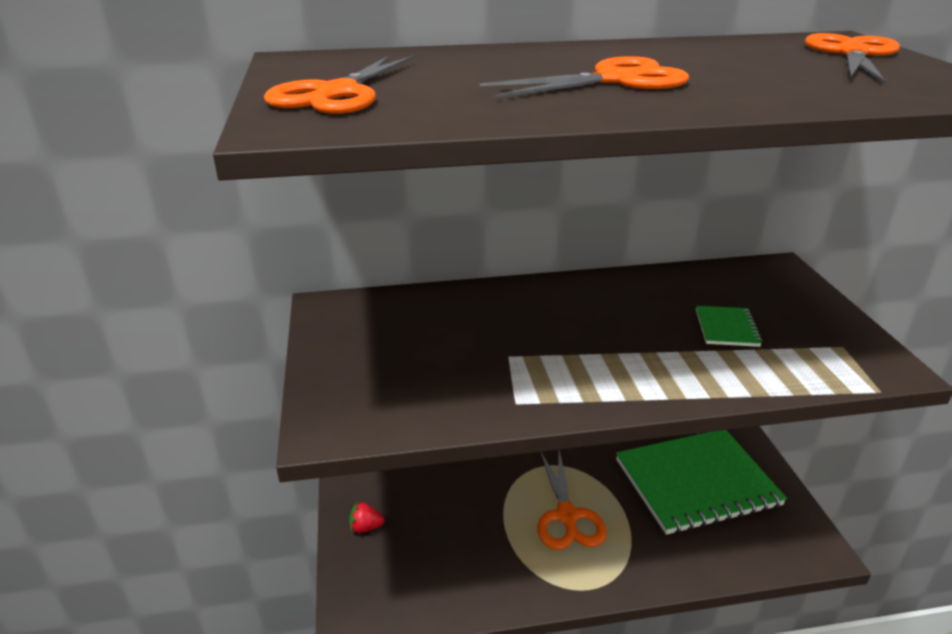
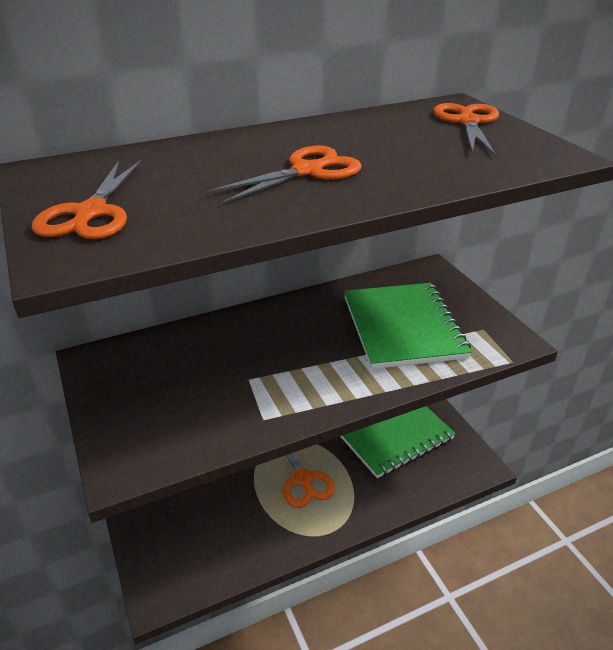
camera: 15 degrees left, 5 degrees up
(365, 527) = (148, 522): red strawberry -> none
(726, 328) = (403, 327): green notebook -> green notebook, size x2.48

